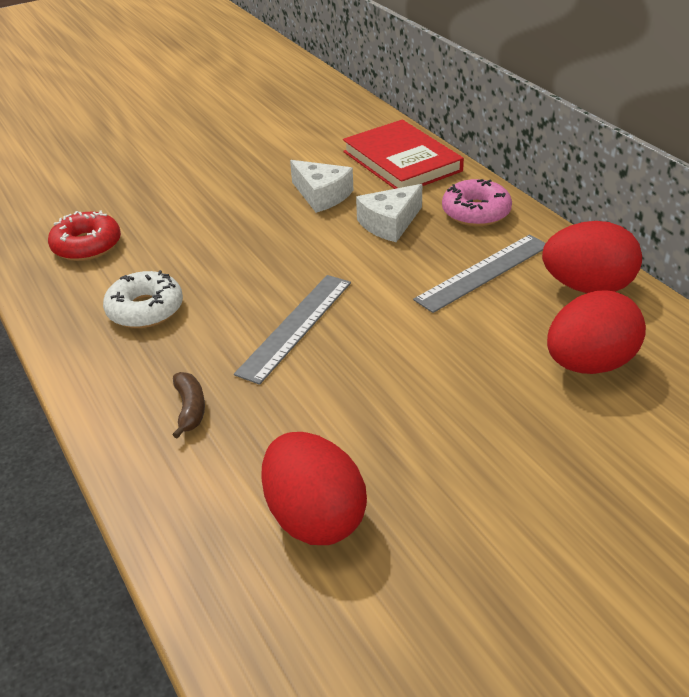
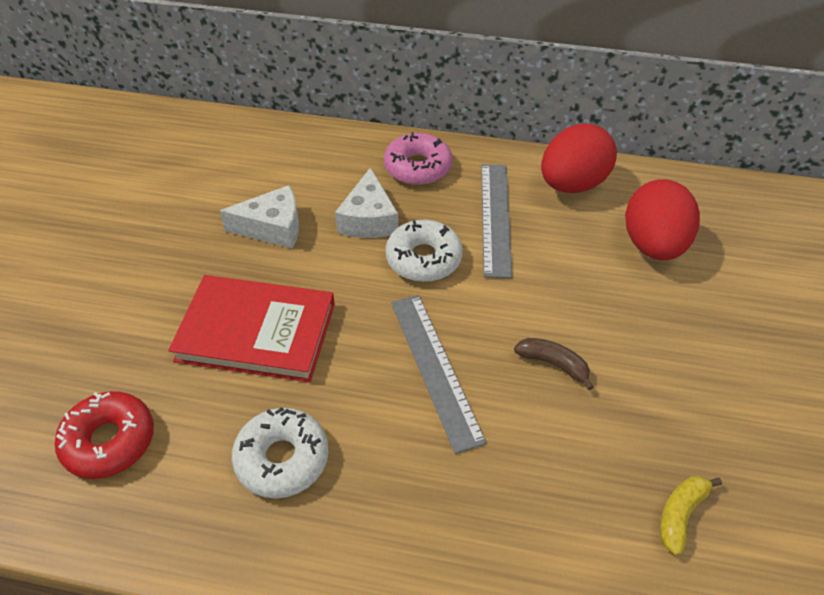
camera: 50 degrees left, 10 degrees up
(190, 409) = (468, 516): brown banana -> brown banana (553, 364)
(315, 517) = (680, 514): red egg -> yellow banana
(389, 265) = (423, 259): none -> white donut
(402, 161) = (293, 153): red book -> red book (256, 332)

